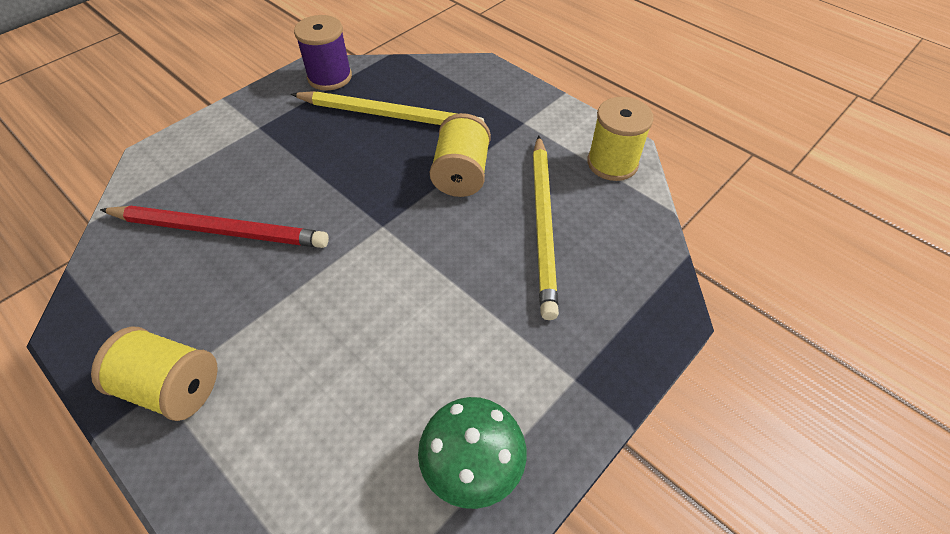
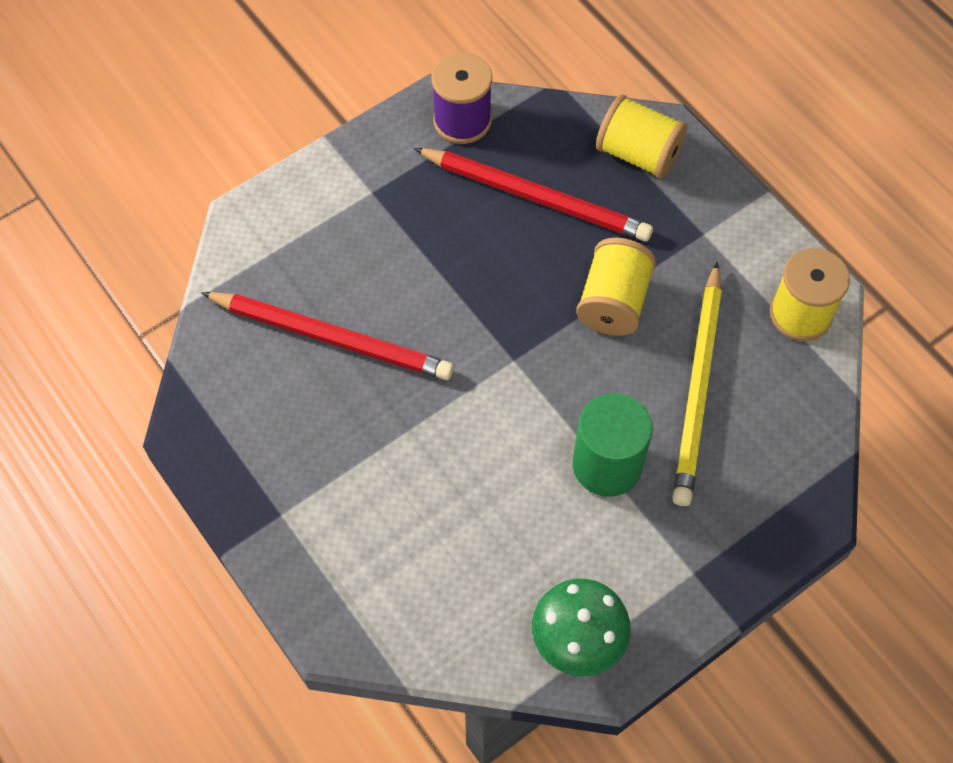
camera: 10 degrees right, 10 degrees up
(172, 387) = (294, 515): yellow spool -> yellow spool (638, 154)
(390, 115) = (536, 197): yellow pencil -> red pencil
(475, 296) = (607, 465): none -> green cylinder

